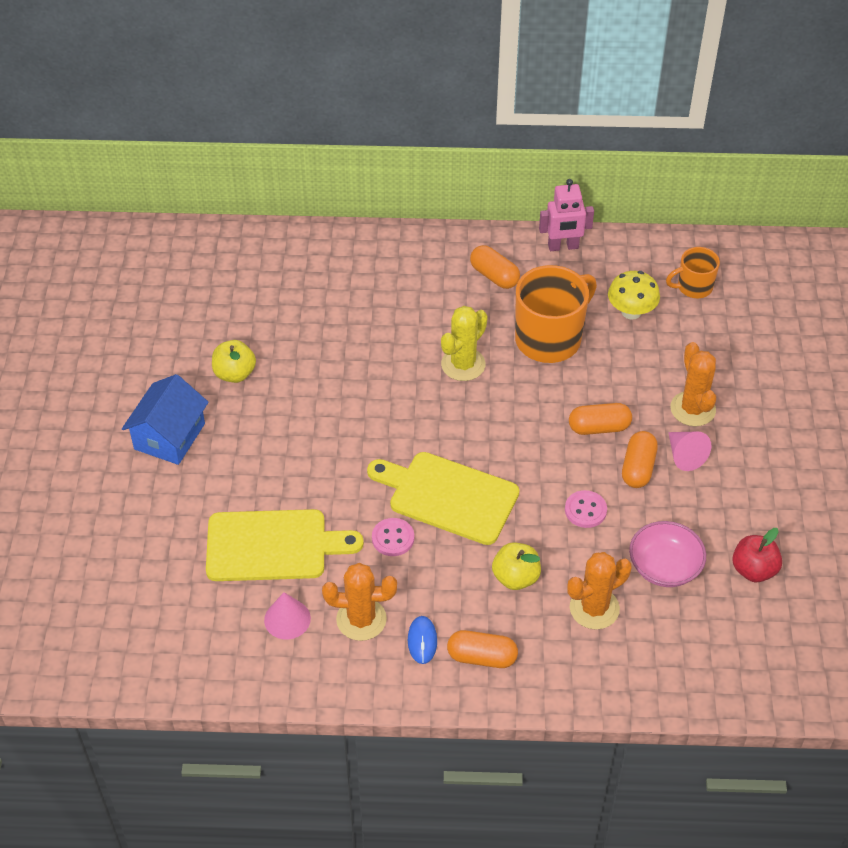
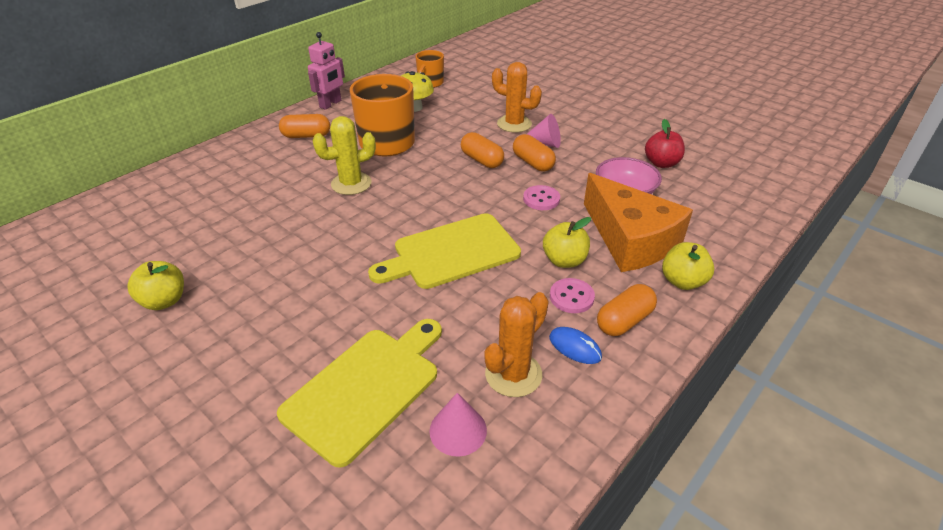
camera: 50 degrees left, 10 degrees down
(169, 436) = (148, 389): blue house -> none
(393, 538) = (453, 304): pink button -> pink button (571, 297)
(463, 364) = (351, 184): yellow cactus -> yellow cactus turned 75 degrees clockwise
(572, 674) = (682, 281): none -> yellow apple
(594, 608) = (630, 239): orange cactus -> orange cheese
(599, 427) = (482, 160): orange capsule -> orange capsule turned 75 degrees counterclockwise

